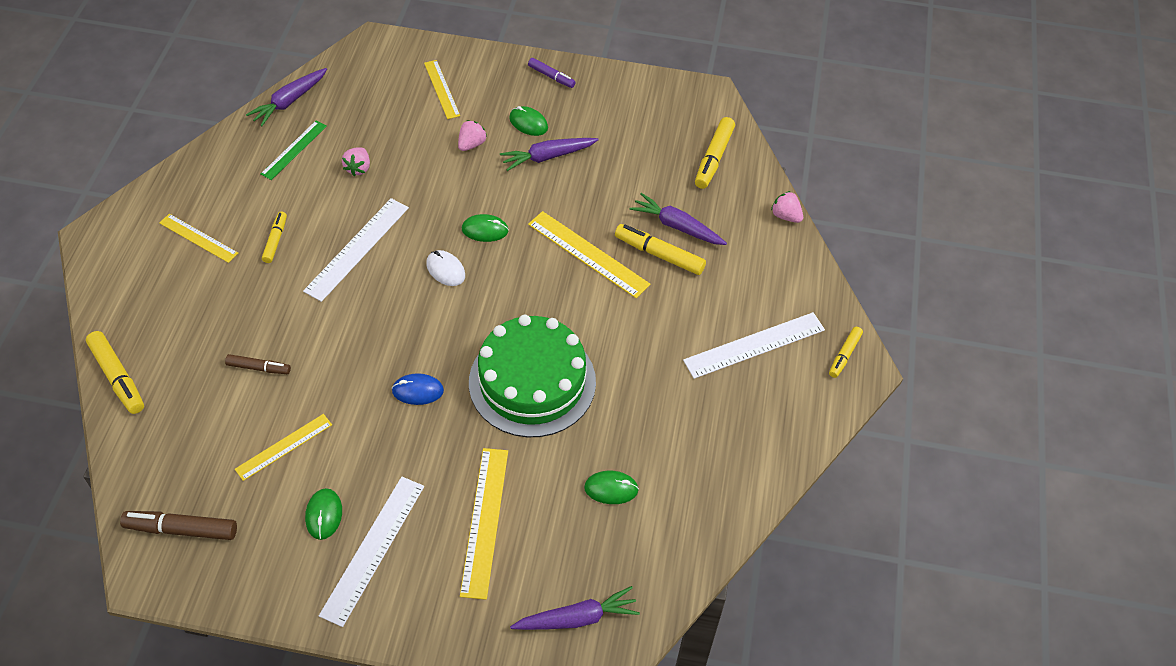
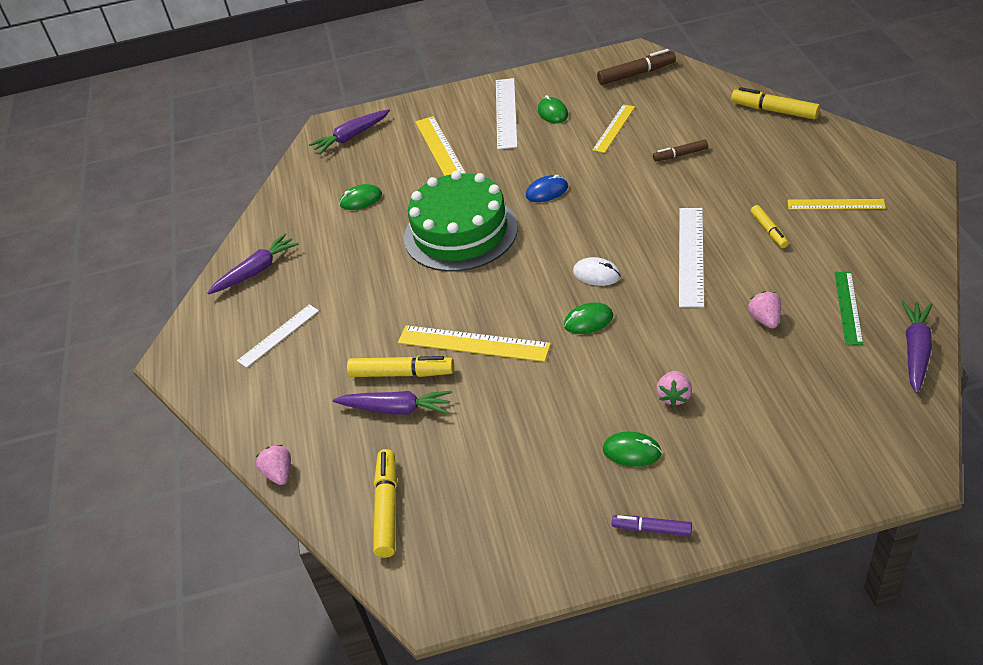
camera: 165 degrees right, 10 degrees down
(441, 89) = (768, 446): yellow ruler -> none
(548, 157) = (580, 421): purple carrot -> purple carrot (256, 271)
(754, 345) = (278, 335): white ruler -> white ruler, size x0.65
(785, 216) = (279, 473): pink strawberry -> pink strawberry turned 135 degrees counterclockwise
(844, 355) = (190, 362): yellow marker -> none

